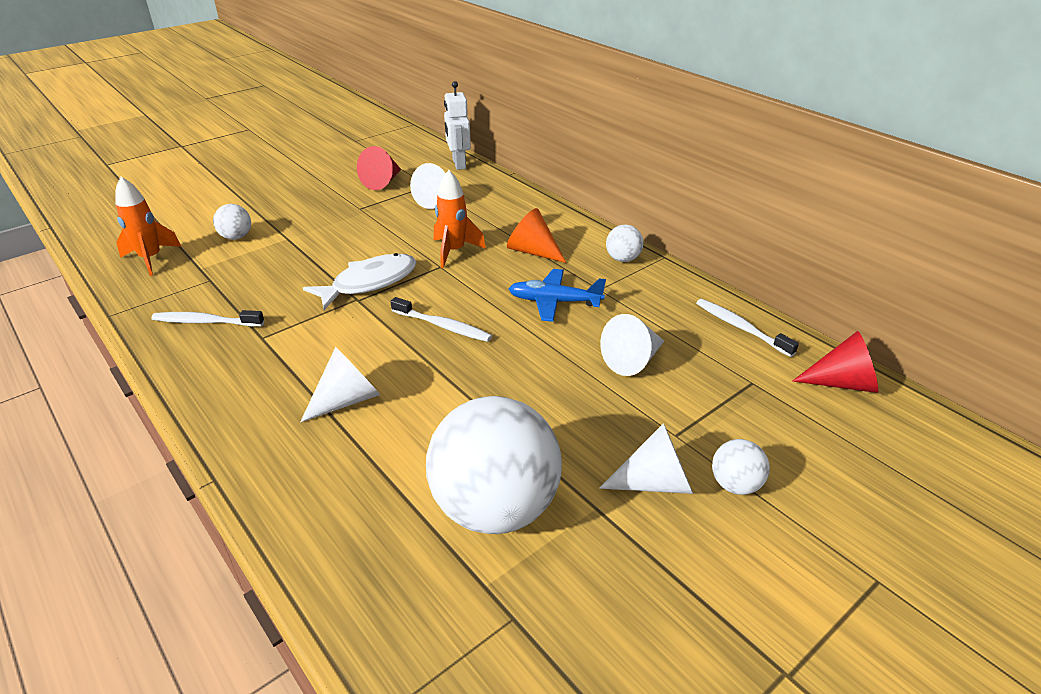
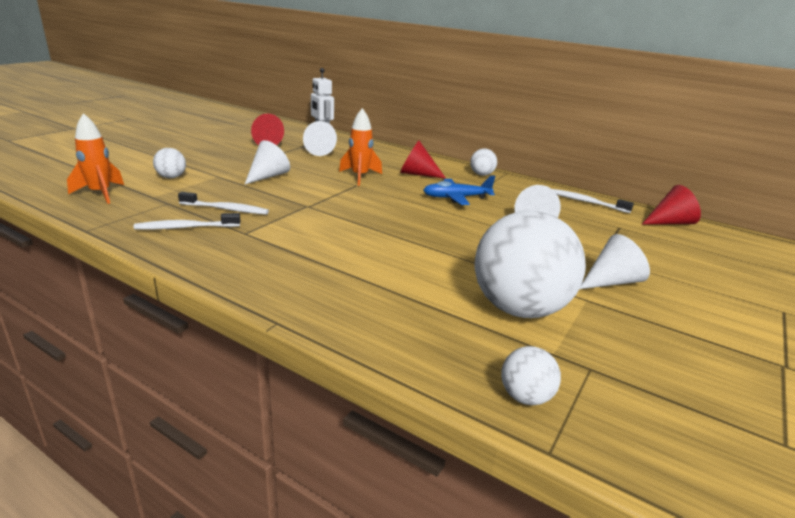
camera: 20 degrees left, 10 degrees down
(347, 400) = (350, 262): white cone -> white cone (268, 176)
(369, 283) = (309, 196): white fish -> none
(443, 326) = (388, 215): white toothbrush -> white toothbrush (226, 209)
(533, 251) = (417, 174): orange cone -> red cone
(735, 485) = (660, 276): white ball -> white ball (525, 397)

